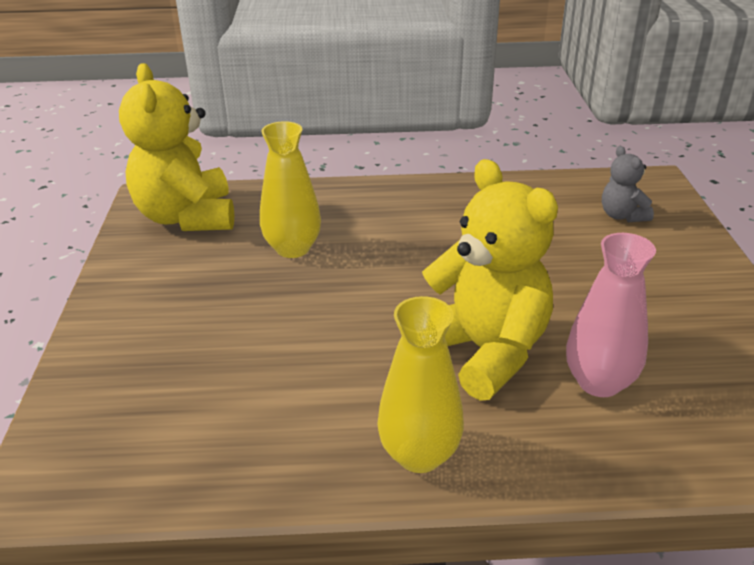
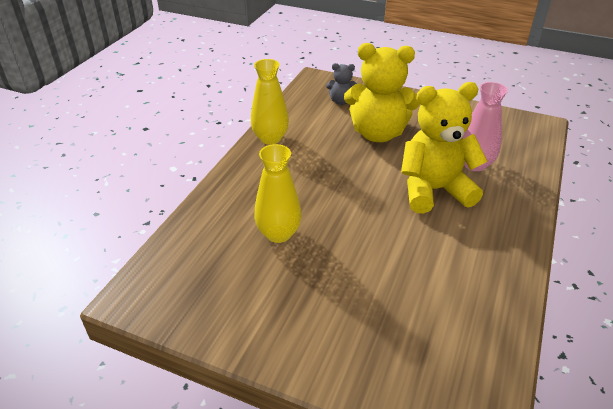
camera: 65 degrees left, 5 degrees up
(187, 217) = (186, 280): yellow teddy bear -> yellow teddy bear (378, 133)
(419, 455) = (505, 240): yellow vase -> yellow vase (270, 138)

